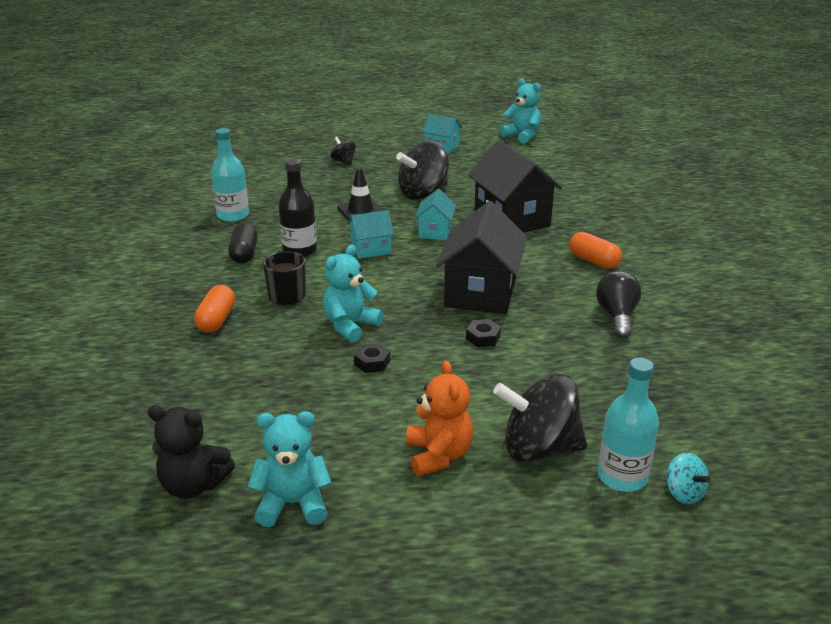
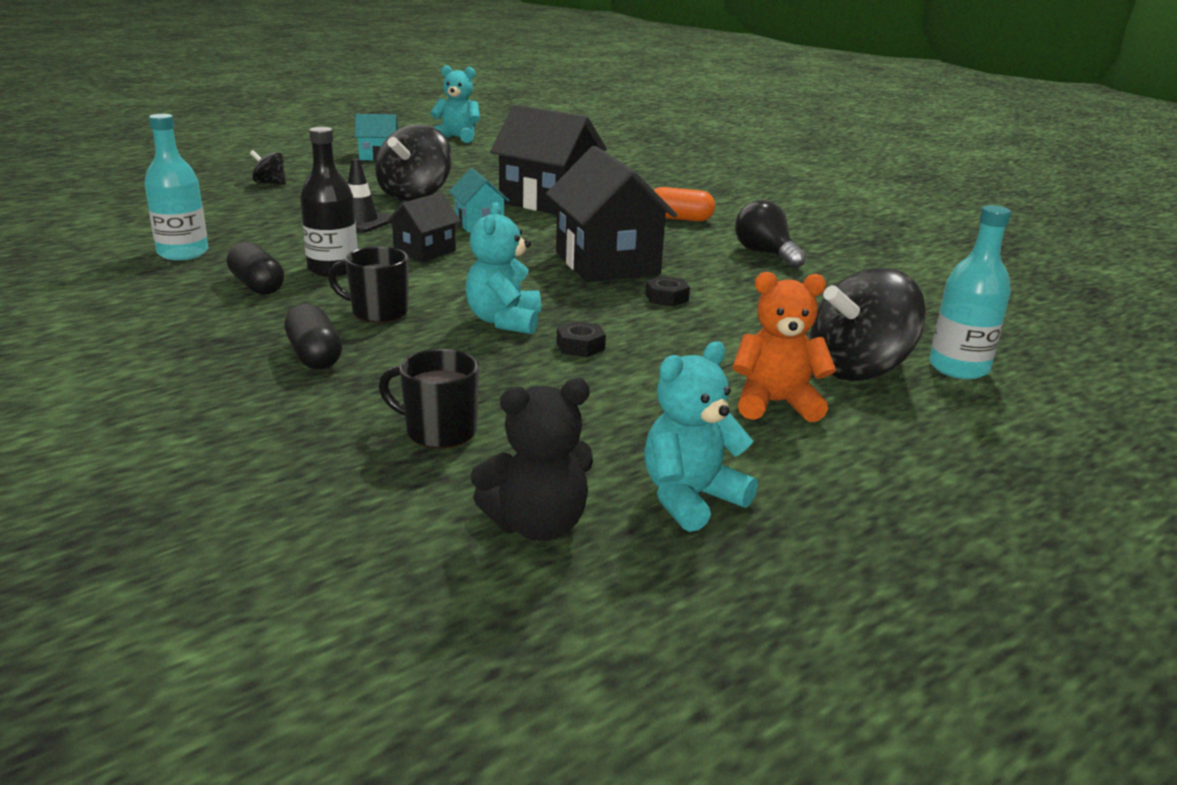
camera: 35 degrees left, 5 degrees down
(216, 320) = (314, 356): orange capsule -> black capsule
(218, 400) = (439, 431): none -> black mug
(371, 249) = (425, 251): turquoise house -> black house
(438, 455) = (775, 403): orange teddy bear -> orange teddy bear turned 45 degrees counterclockwise
(683, 493) = (1021, 364): turquoise spinning top -> none

